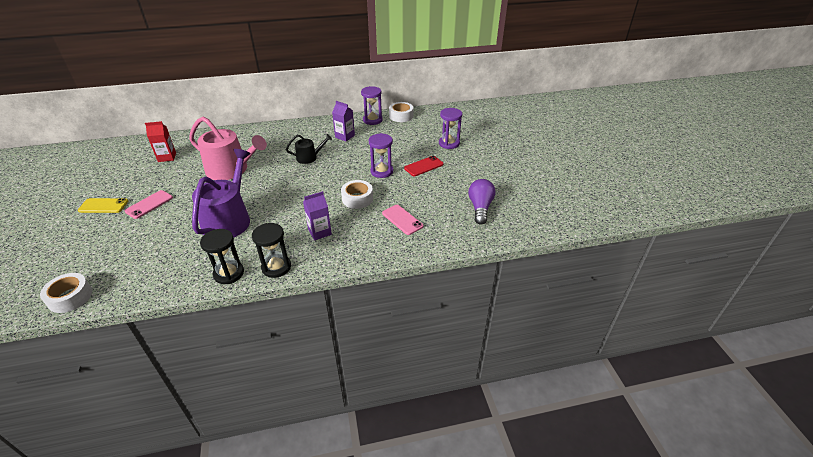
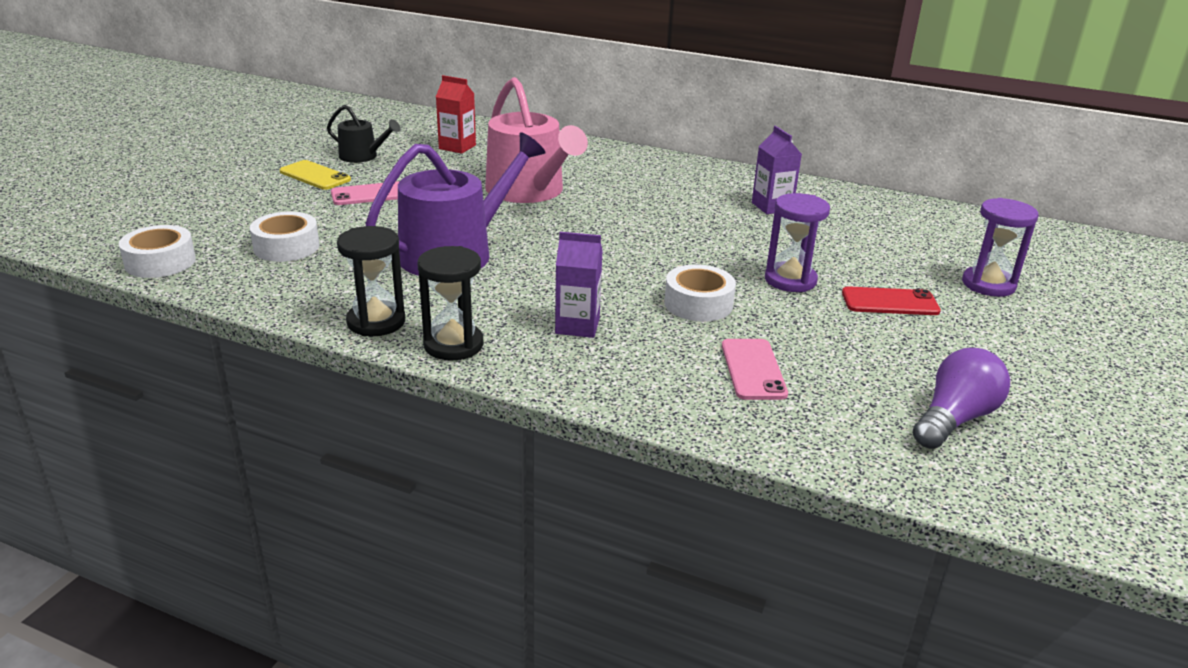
camera: 35 degrees right, 10 degrees down
(309, 157) = (674, 216): black watering can -> black watering can (362, 156)
(372, 120) = (853, 199): purple hourglass -> none
(401, 116) = (921, 210): white tape -> white tape (286, 247)

